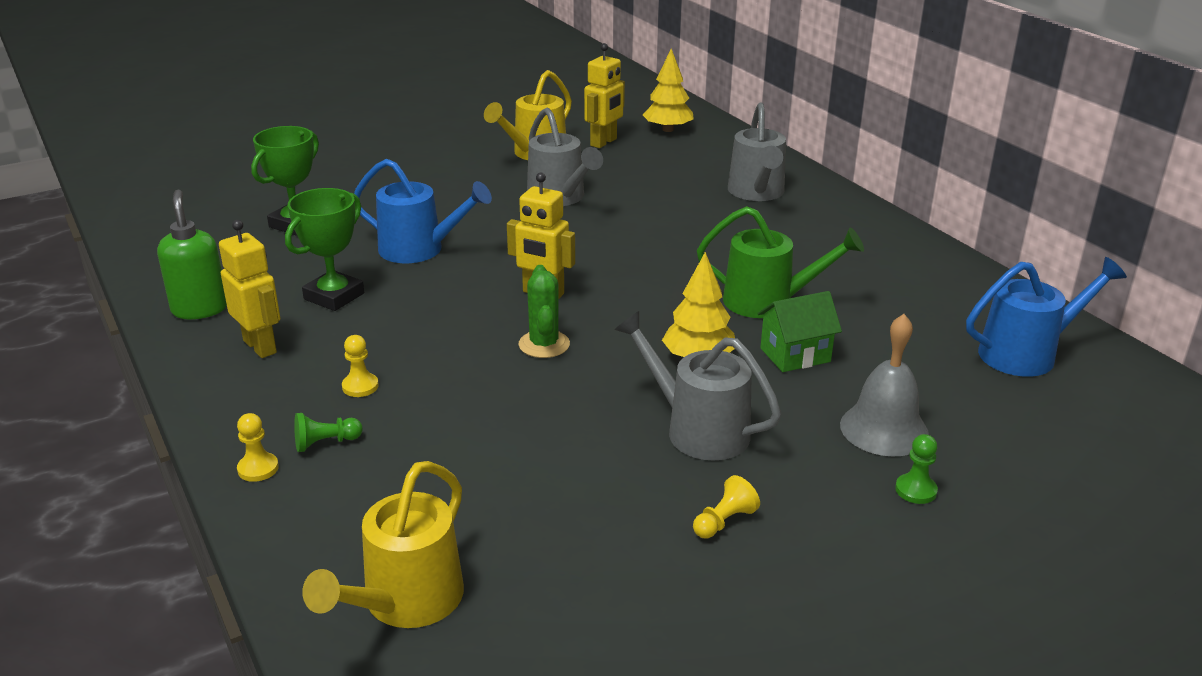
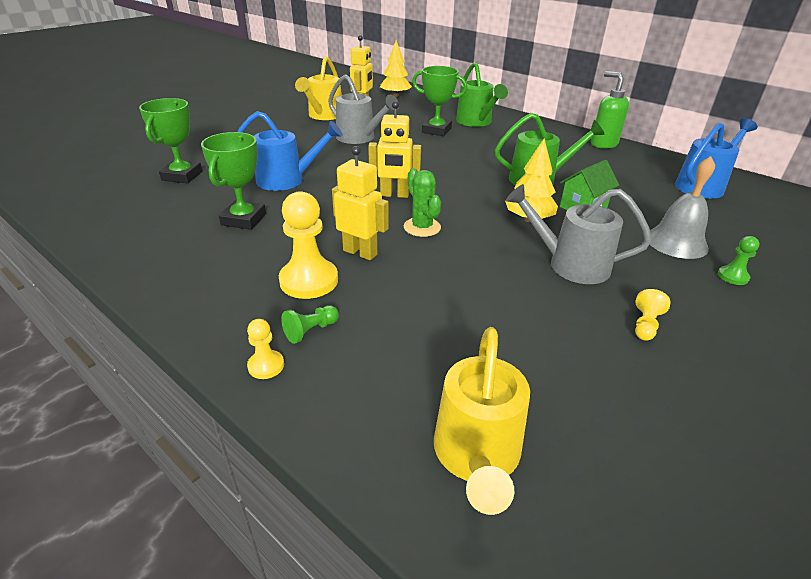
camera: 20 degrees left, 5 degrees up
(200, 309) = (136, 245): green soap dispenser -> green soap dispenser (603, 144)
(260, 346) = (206, 265): yellow robot -> yellow robot (360, 252)
(360, 386) = (309, 280): yellow pawn -> yellow pawn, size x2.00
(682, 200) = (436, 130): none -> green trophy
(757, 193) = (476, 122): grey watering can -> green watering can

